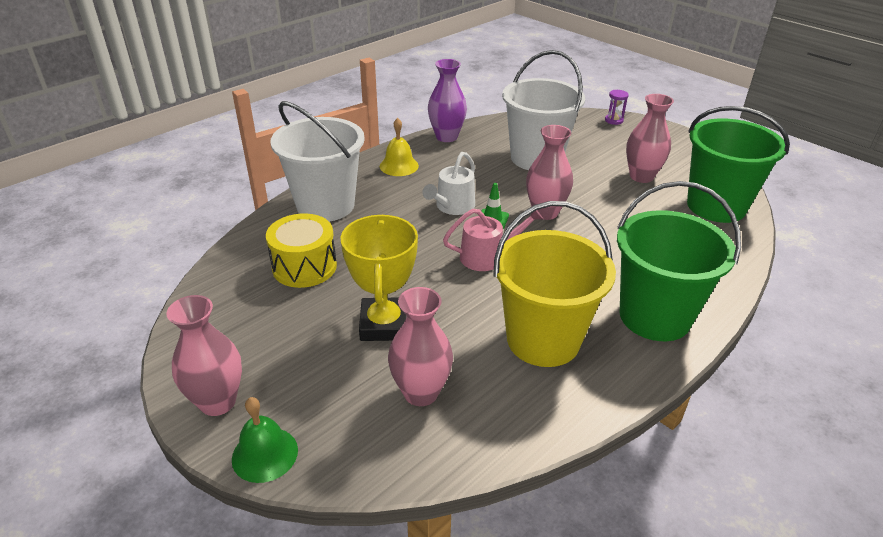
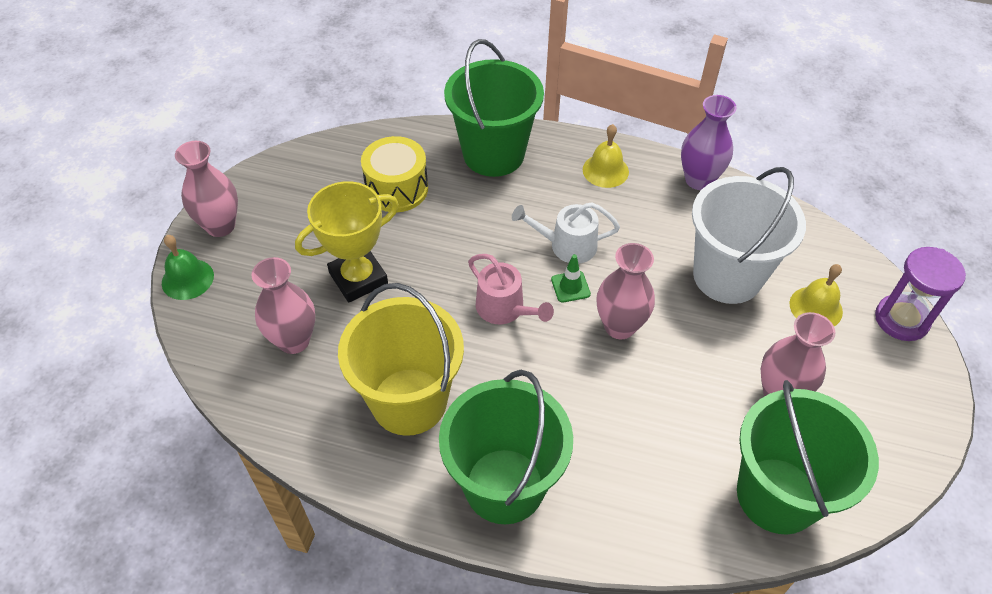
camera: 60 degrees right, 15 degrees up
(325, 205) = (493, 154): white bucket -> green bucket
(585, 140) = (816, 307): none -> yellow bell
(614, 120) = (901, 319): purple hourglass -> purple hourglass, size x1.91

